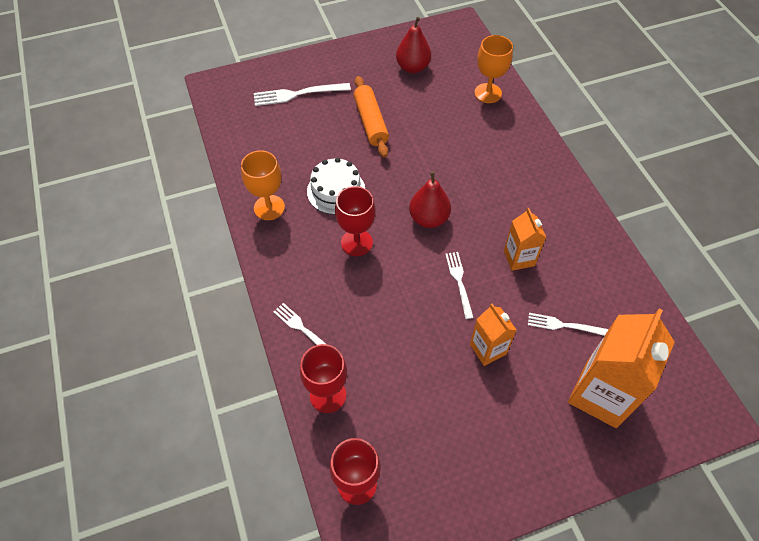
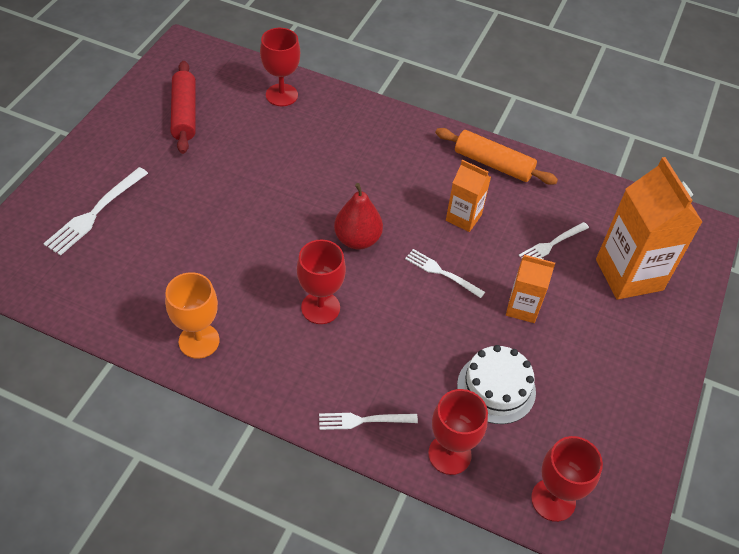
camera: 50 degrees left, 5 degrees down
(336, 191) = (246, 277): white cake -> white cake (496, 388)
(371, 122) = (204, 190): orange rolling pin -> orange rolling pin (493, 164)
(413, 67) = (185, 114): red pear -> red rolling pin
(488, 93) = (281, 95): orange goblet -> red goblet

